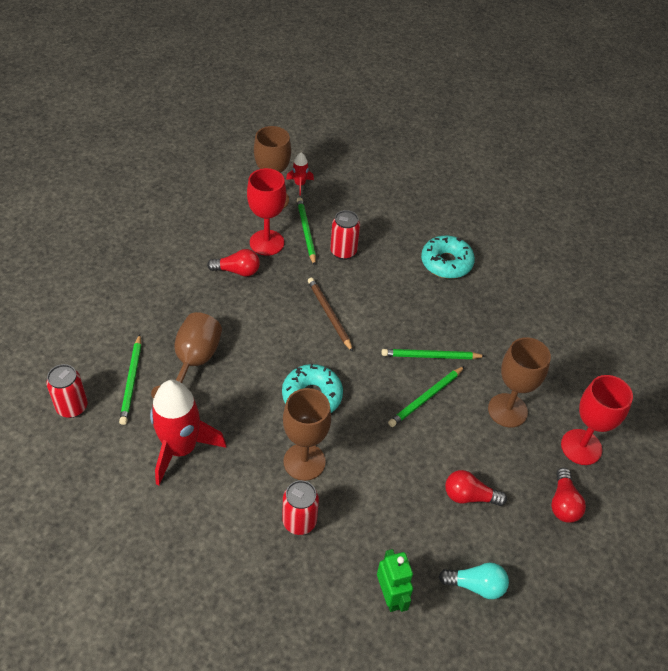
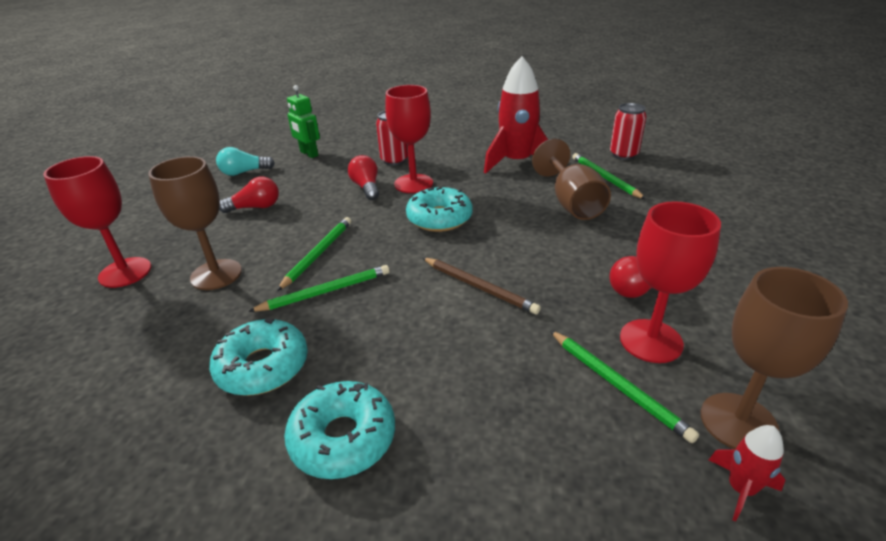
camera: 160 degrees right, 15 degrees down
(304, 461) = (413, 184): brown goblet -> red goblet
(343, 252) = (530, 378): red can -> none
(480, 316) = (263, 366): none -> turquoise donut
(563, 503) = (158, 228): red light bulb -> red light bulb (366, 187)

